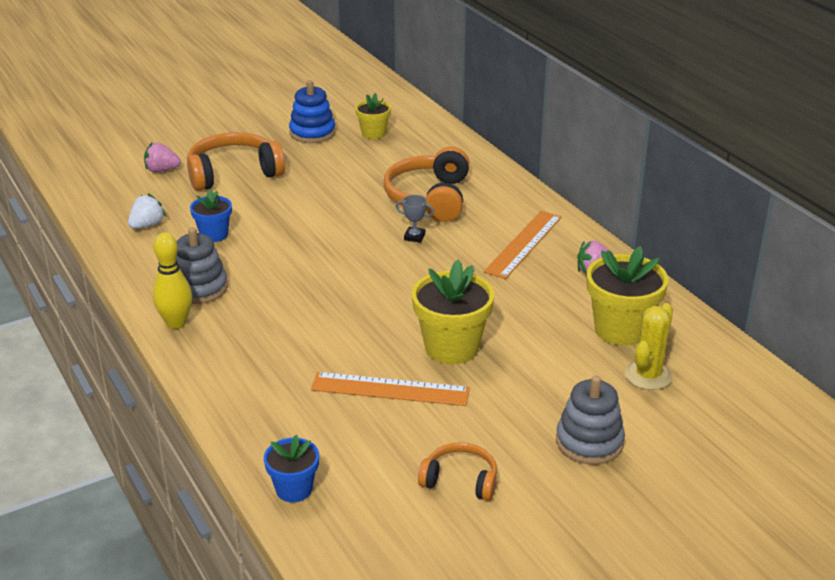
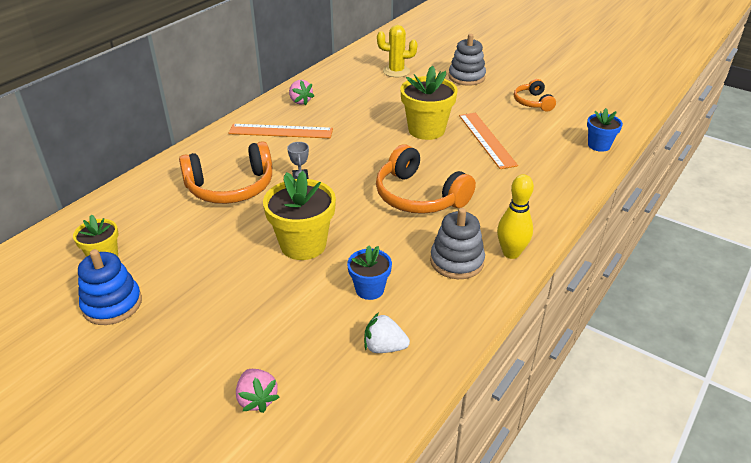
camera: 115 degrees left, 5 degrees up
(233, 173) = (238, 329): orange headphones -> orange headphones (419, 196)
(621, 330) = (359, 84): yellow flower pot -> yellow flower pot (303, 245)

